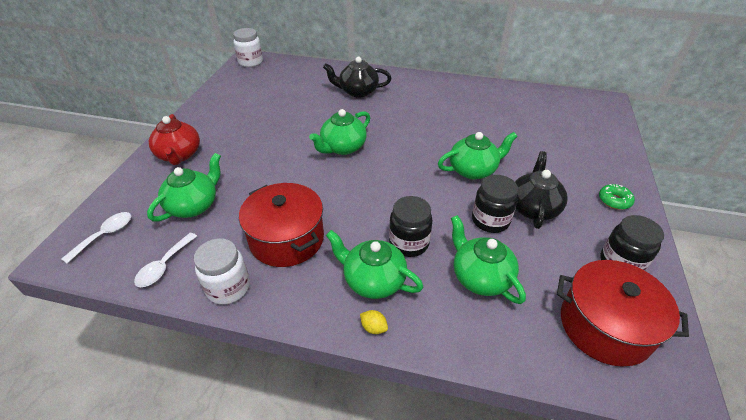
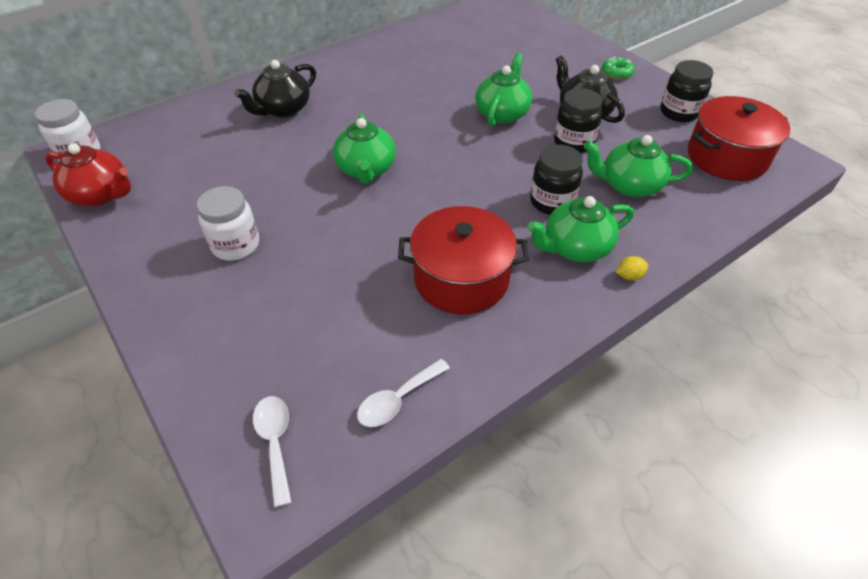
camera: 50 degrees left, 5 degrees up
(164, 266) = (397, 400): white spoon -> white spoon turned 75 degrees clockwise
(179, 155) = (196, 306): red teapot -> red teapot (101, 194)
(194, 206) = (319, 331): green teapot -> none
(228, 287) = (487, 356): white jar -> white jar (236, 245)

